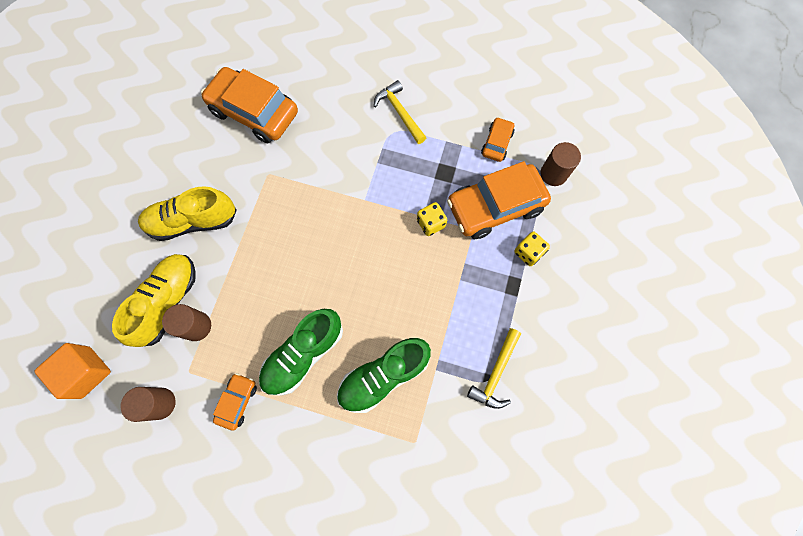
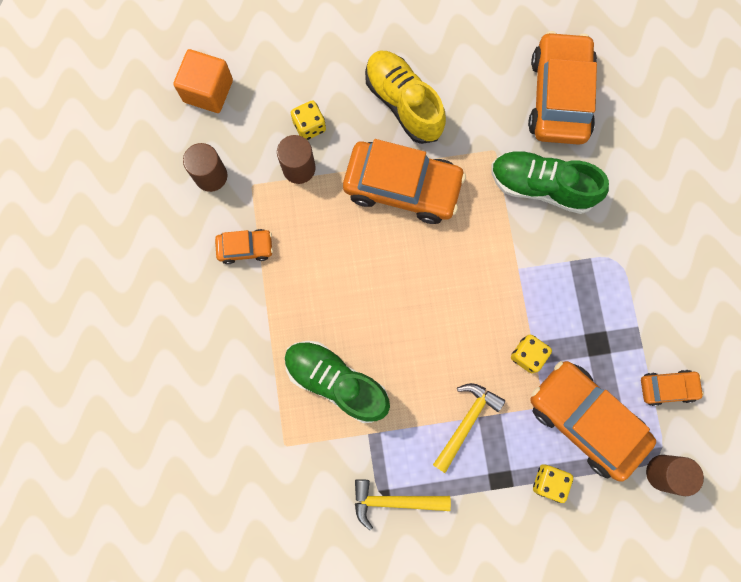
camera: 65 degrees right, 5 degrees up
(167, 302) = (309, 126): yellow shoe -> yellow dice
(258, 253) = (402, 187): none -> orange car
(303, 354) = (320, 289): green shoe -> green shoe (541, 186)
(400, 112) = (646, 257): yellow hammer -> yellow hammer (466, 422)

